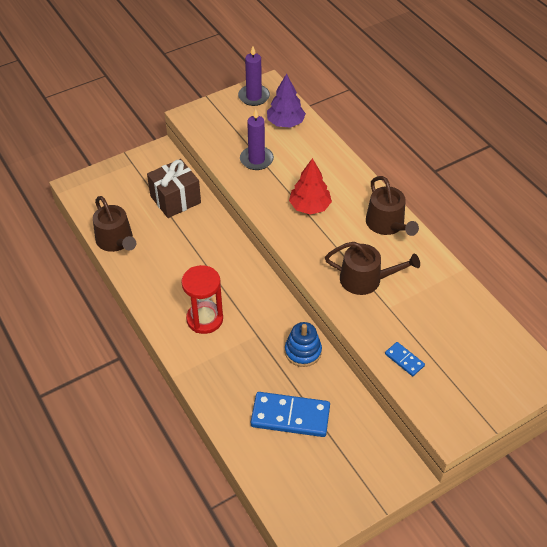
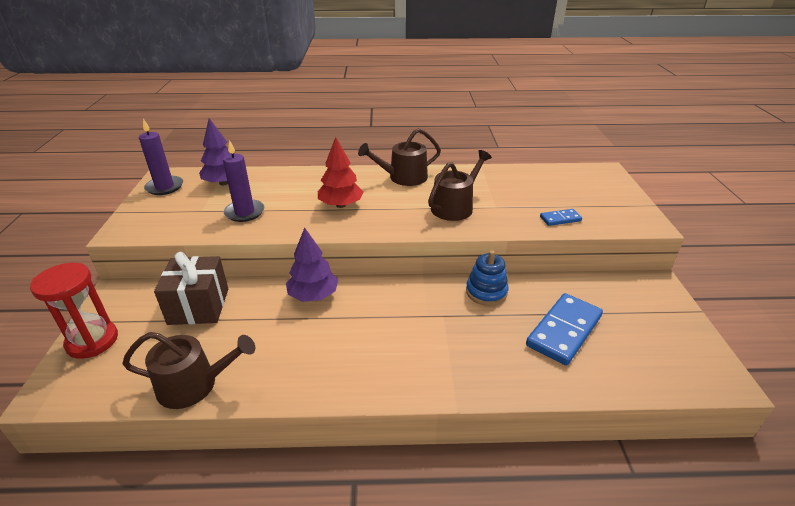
camera: 60 degrees left, 15 degrees down
(205, 319) = (391, 347): red hourglass -> red hourglass (92, 341)
(226, 251) = (313, 295): none -> purple tree
(387, 224) = (403, 177): brown watering can -> brown watering can turned 150 degrees clockwise

